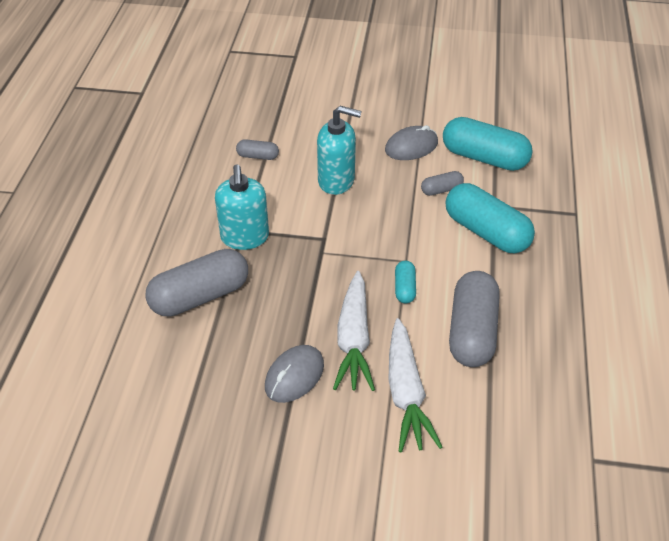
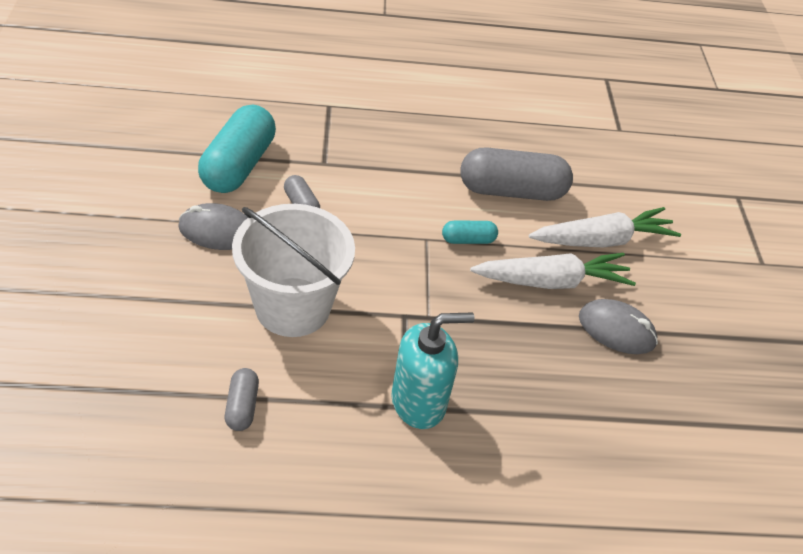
camera: 105 degrees left, 0 degrees up
(200, 296) = (534, 439): grey capsule -> none
(336, 181) = (292, 307): turquoise soap dispenser -> white bucket
(411, 147) = (217, 231): grey mouse -> grey mouse turned 45 degrees counterclockwise
(486, 232) = (368, 172): turquoise capsule -> none

